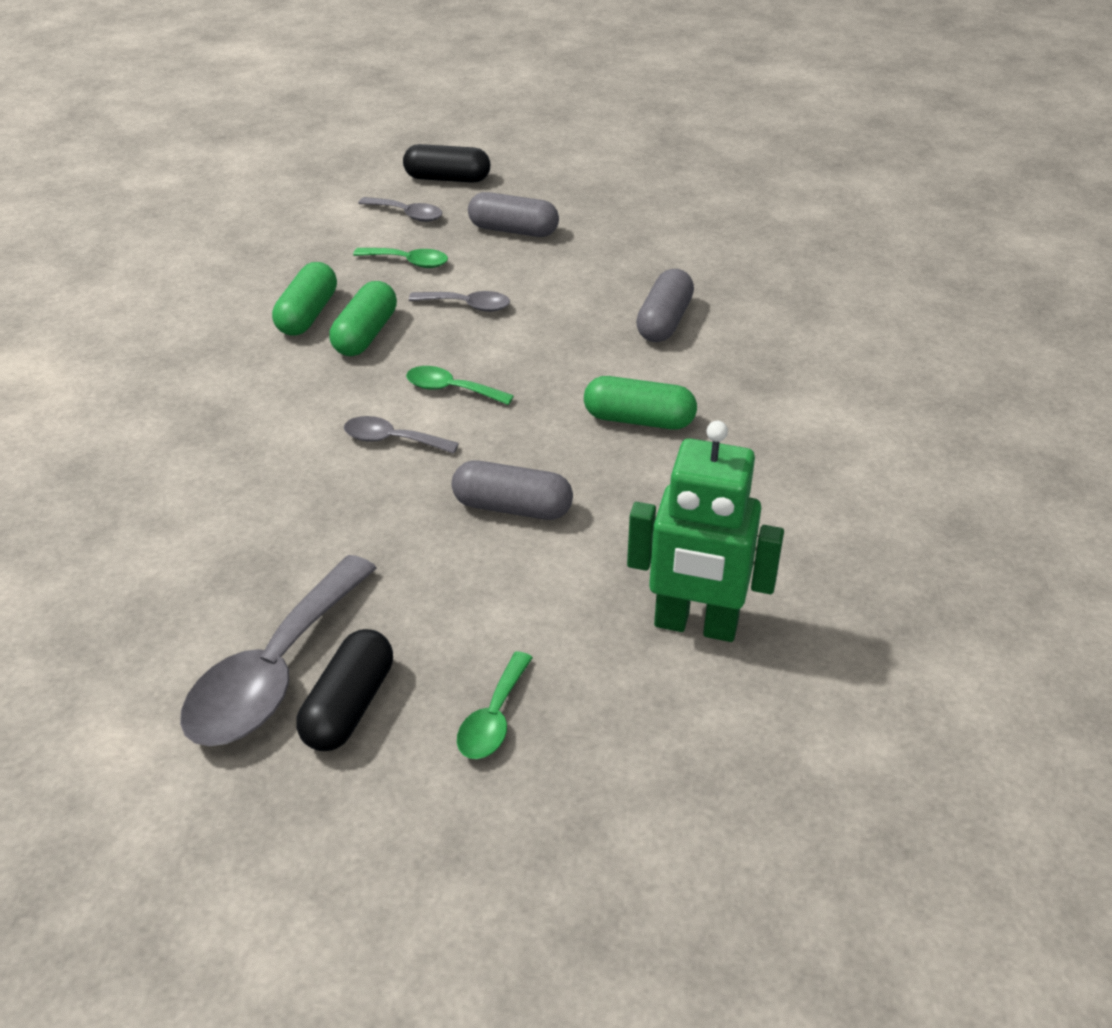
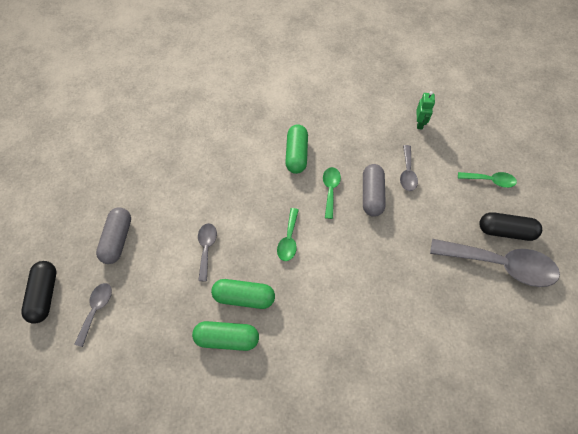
camera: 100 degrees left, 20 degrees up
(392, 440) = (337, 258): grey spoon -> grey spoon (407, 173)
(408, 262) = (159, 293): green spoon -> green spoon (330, 190)
(664, 321) = (211, 152): grey capsule -> none
(695, 625) = (419, 123): green robot -> green robot, size x0.47

